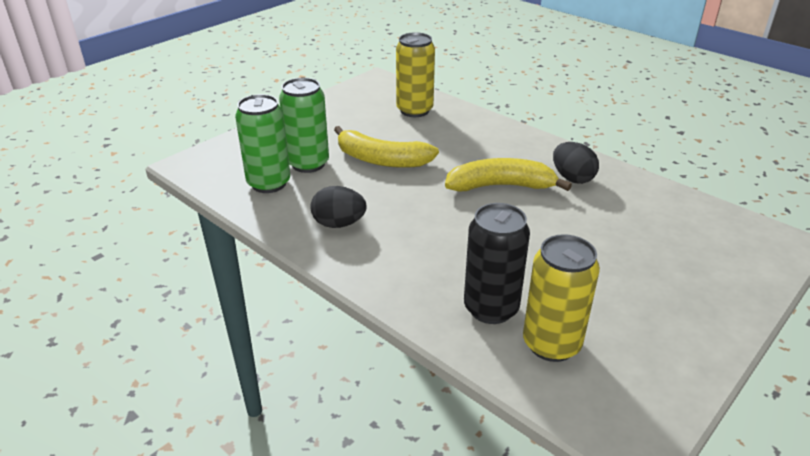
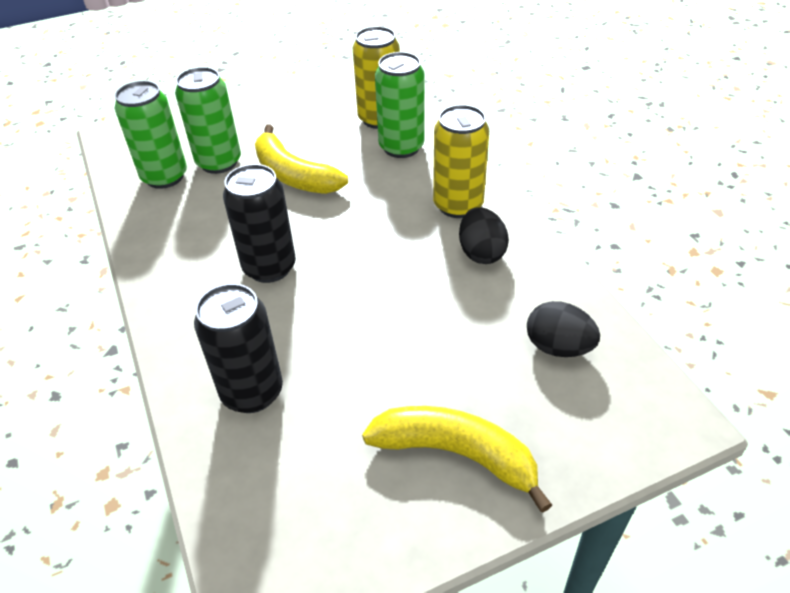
camera: 25 degrees right, 10 degrees up
(339, 224) = (190, 243): black egg -> black egg (558, 347)
(423, 224) = (269, 267): none -> black can
(450, 125) = (401, 147): none -> green can
(501, 186) = (391, 241): yellow banana -> yellow banana (456, 454)
(551, 344) = (276, 457): yellow can -> yellow can (458, 205)

